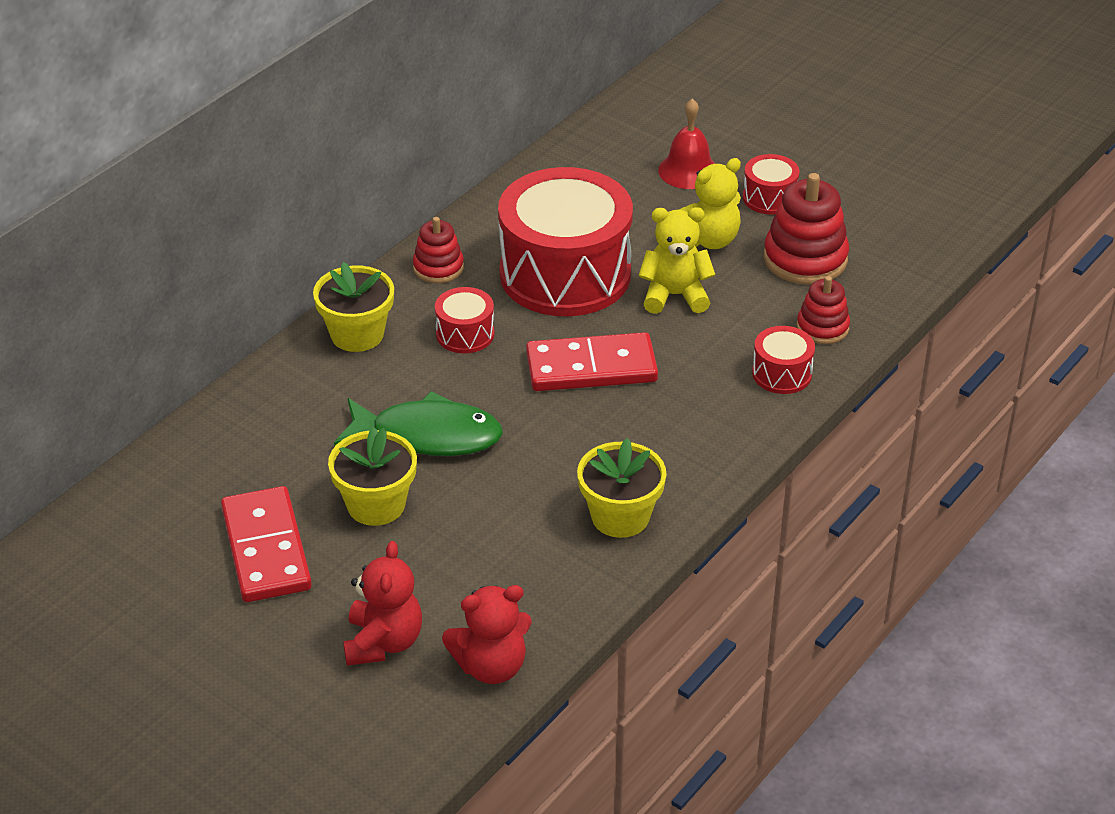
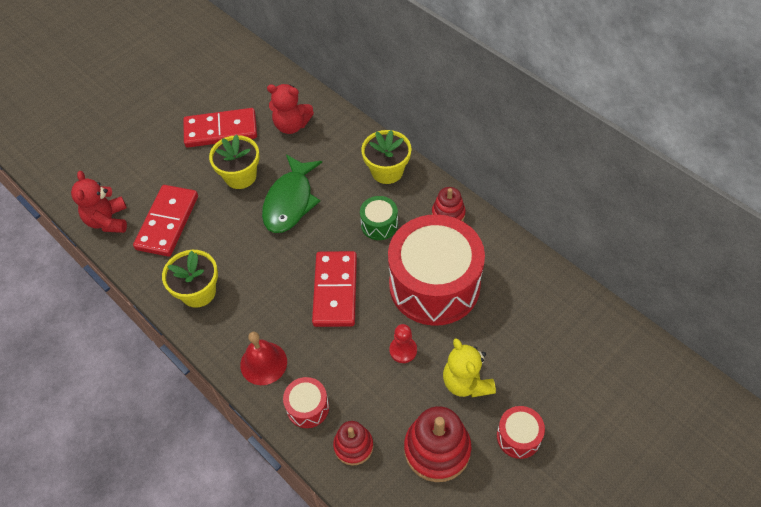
camera: 100 degrees right, 15 degrees up
(383, 642) = (140, 176): red teddy bear -> red teddy bear (291, 125)
(465, 334) = (379, 224): red drum -> green drum
(486, 582) = (167, 222): none -> red domino
(675, 295) = (403, 350): yellow teddy bear -> red pawn
(688, 171) = (556, 381): red bell -> red bell (263, 363)

